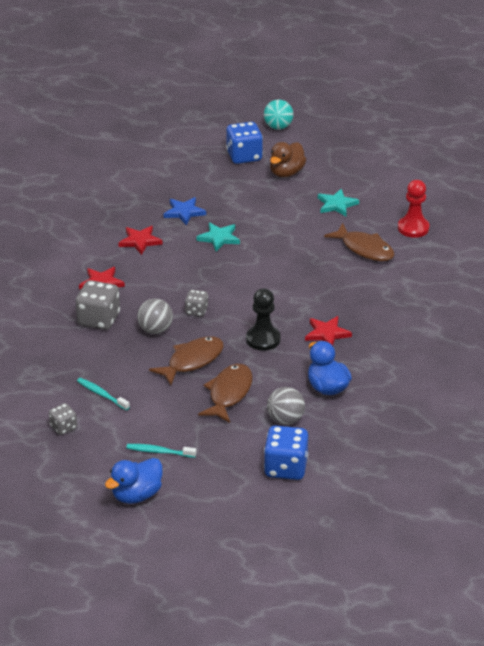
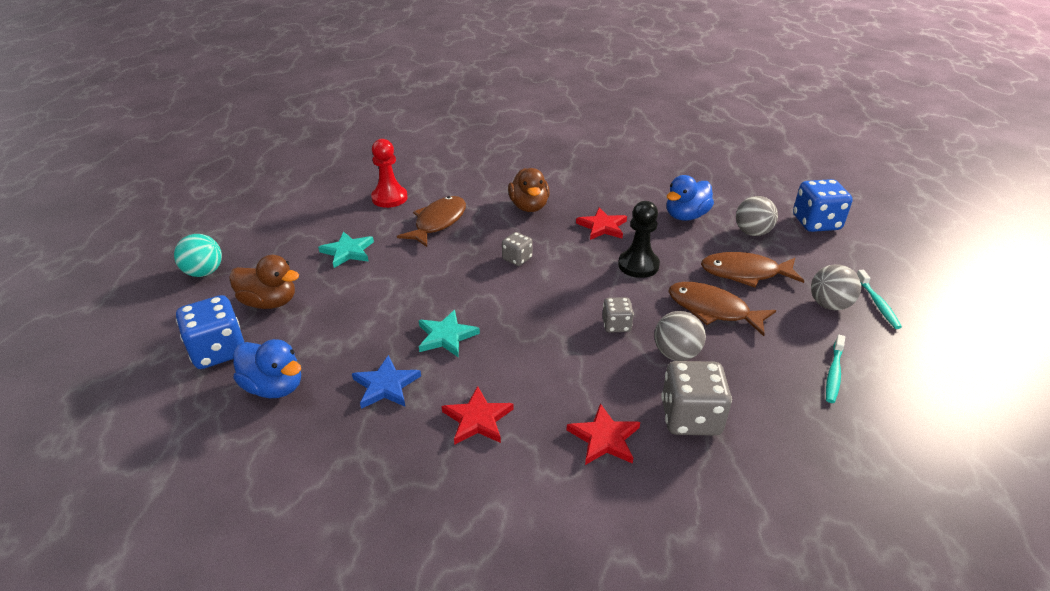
camera: 105 degrees left, 0 degrees up
(63, 427) = (922, 394): grey dice -> grey dice (517, 259)
(136, 495) = (953, 306): blue duck -> blue duck (274, 387)
(170, 424) = (829, 305): none -> grey ball
(278, 127) = (132, 330): turquoise ball -> turquoise ball (204, 272)
(374, 299) = (529, 206): none -> brown duck

